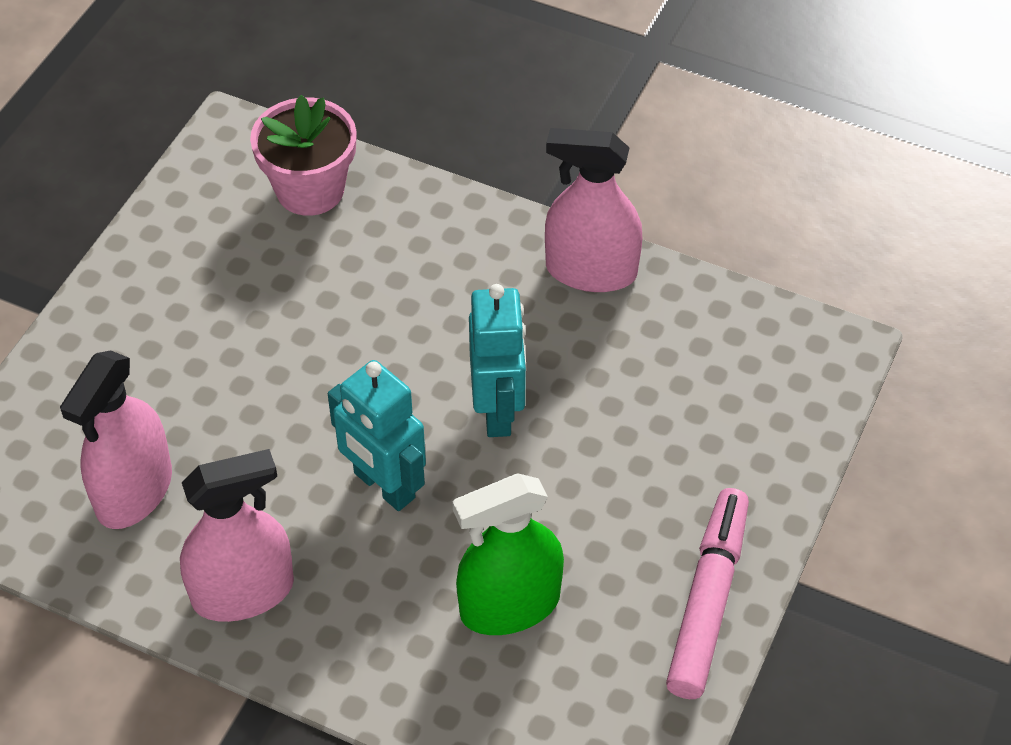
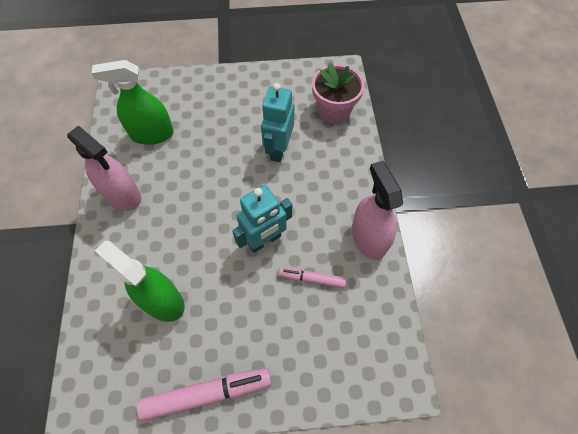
camera: 60 degrees right, 10 degrees up
(134, 491) = (152, 134): pink spray bottle -> green spray bottle
(383, 486) = (199, 217): turquoise robot -> turquoise robot (278, 149)
(610, 379) = (312, 279): none -> pink marker

